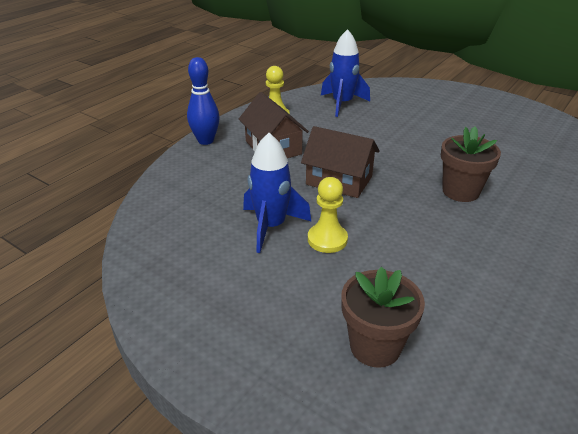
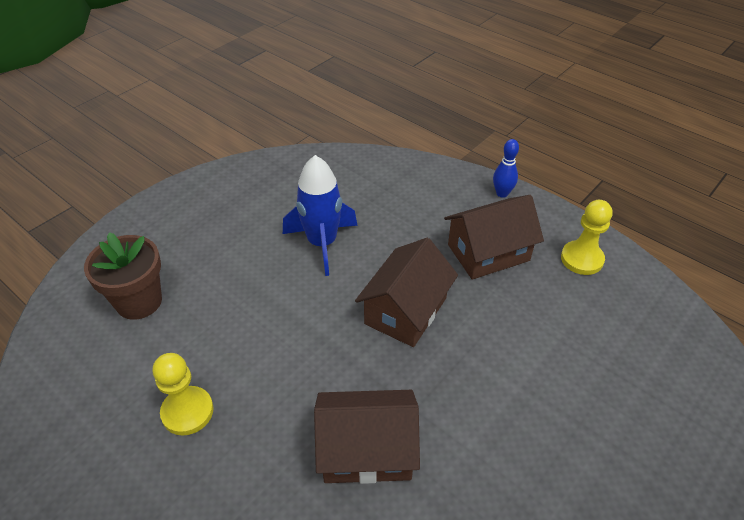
camera: 95 degrees right, 10 degrees up
(205, 141) = (502, 193): blue bowling pin -> blue bowling pin, size x0.62
(327, 239) = (291, 286): yellow pawn -> yellow pawn (187, 412)
(342, 104) = (644, 346): blue rocket -> none
(460, 191) = (366, 450): brown flower pot -> brown house

